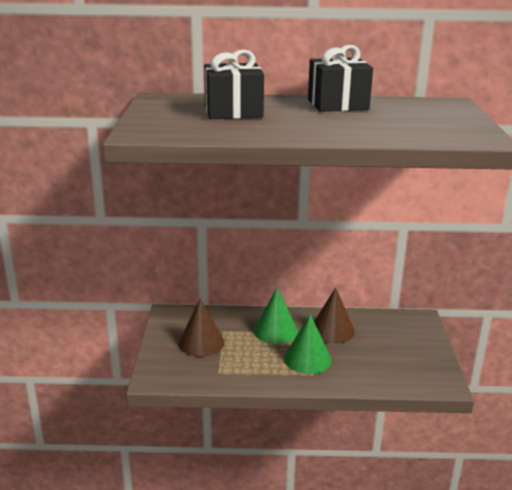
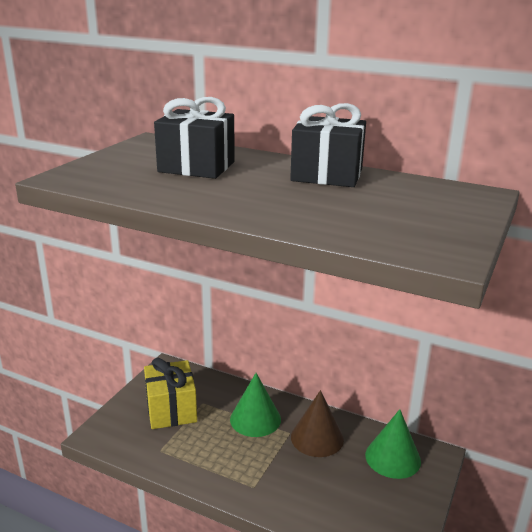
camera: 25 degrees right, 0 degrees up
(201, 342) = (171, 409): brown cone -> yellow gift
(307, 359) = (262, 464): green cone -> green cone (393, 458)

